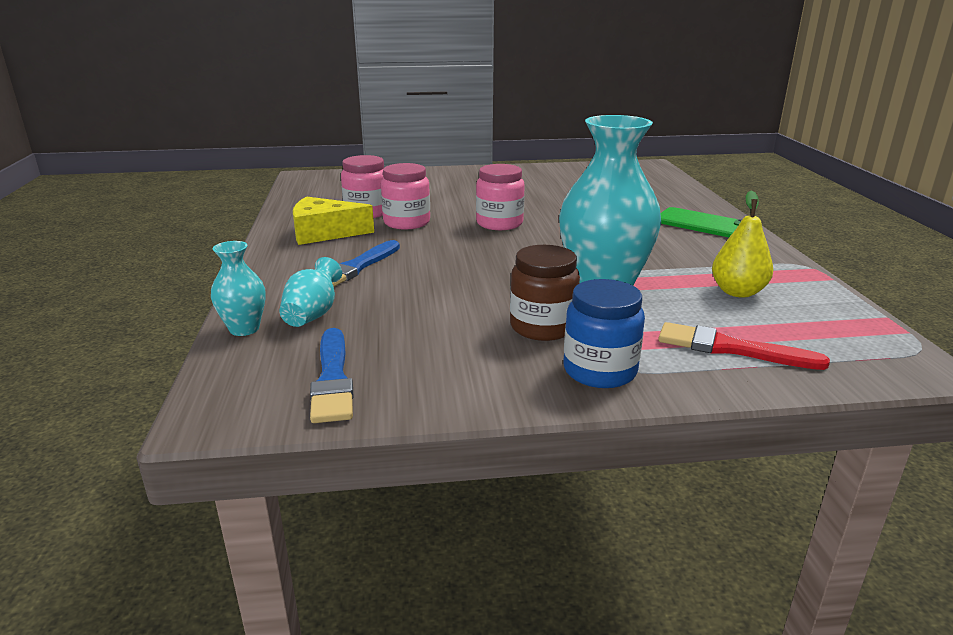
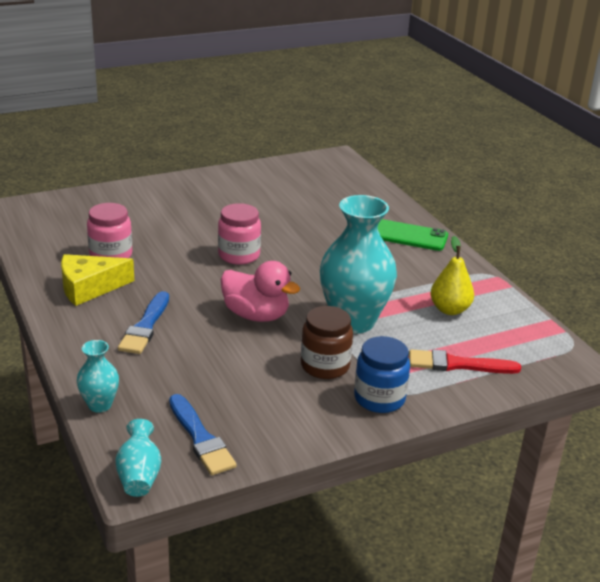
camera: 20 degrees left, 5 degrees up
(312, 314) = (144, 382): turquoise vase -> turquoise vase (139, 476)
(406, 223) = (156, 264): pink jar -> none
(486, 272) = (256, 315): none -> pink duck

